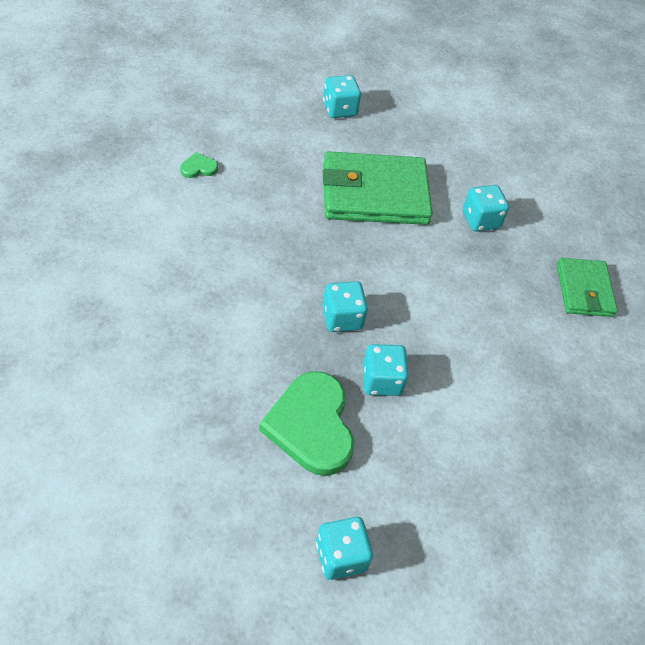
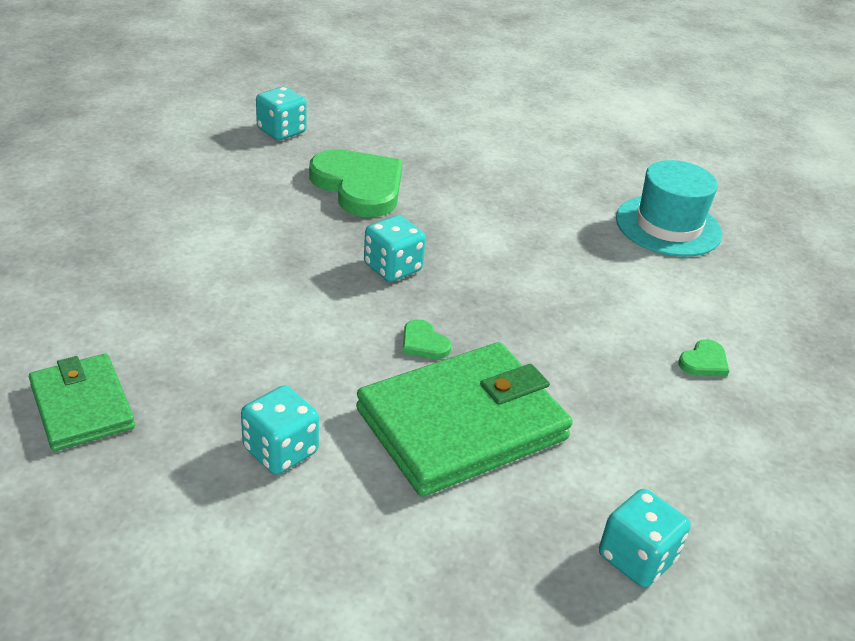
camera: 155 degrees right, 15 degrees down
(87, 269) = (668, 226): none -> turquoise hat
(362, 249) = (423, 343): none -> green heart
(381, 381) = (315, 232): turquoise dice -> none

